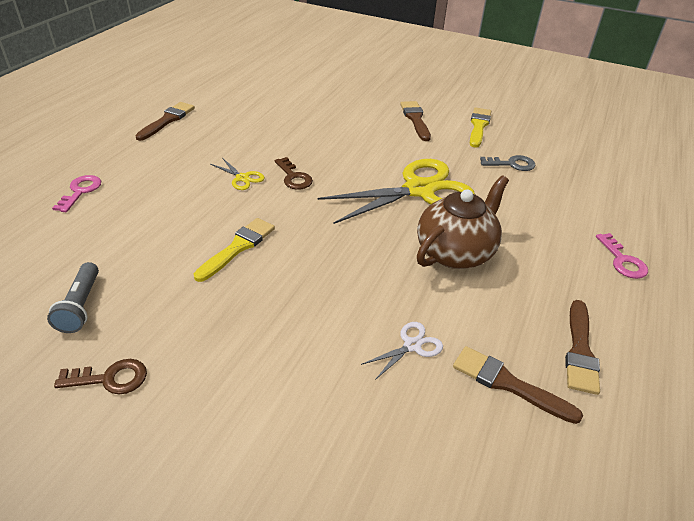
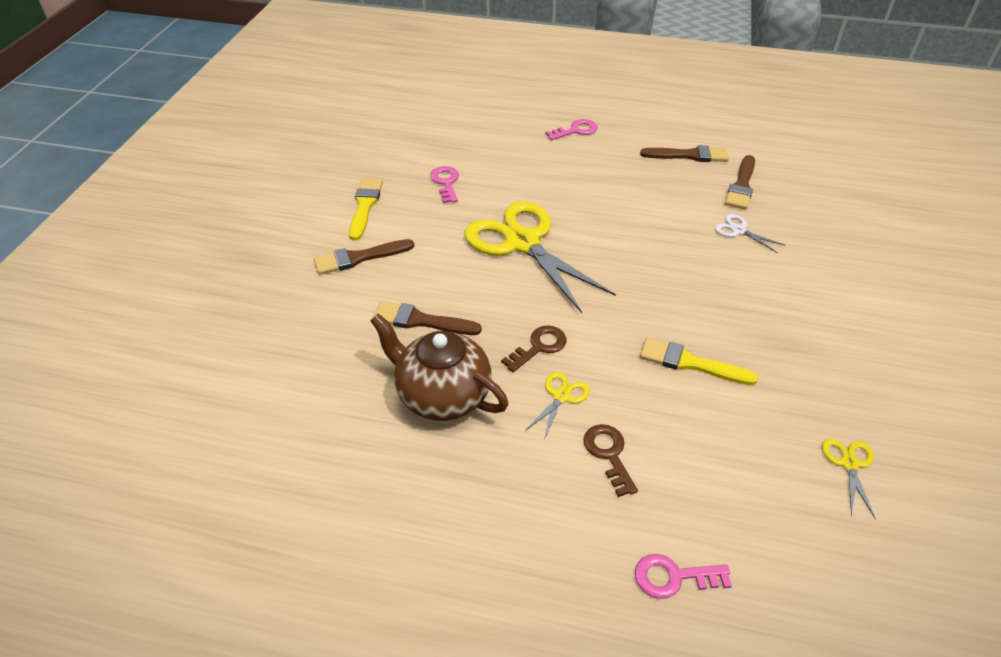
camera: 100 degrees left, 5 degrees up
(81, 306) = (849, 464): grey flashlight -> yellow scissors
(110, 378) = (900, 400): brown key -> brown key (609, 454)
(167, 120) = (430, 550): brown brush -> brown brush (421, 321)
(455, 252) = (613, 214): brown teapot -> brown teapot (442, 395)
(478, 126) = (365, 206): yellow brush -> yellow brush turned 90 degrees clockwise
(512, 164) = (446, 182): grey key -> pink key

